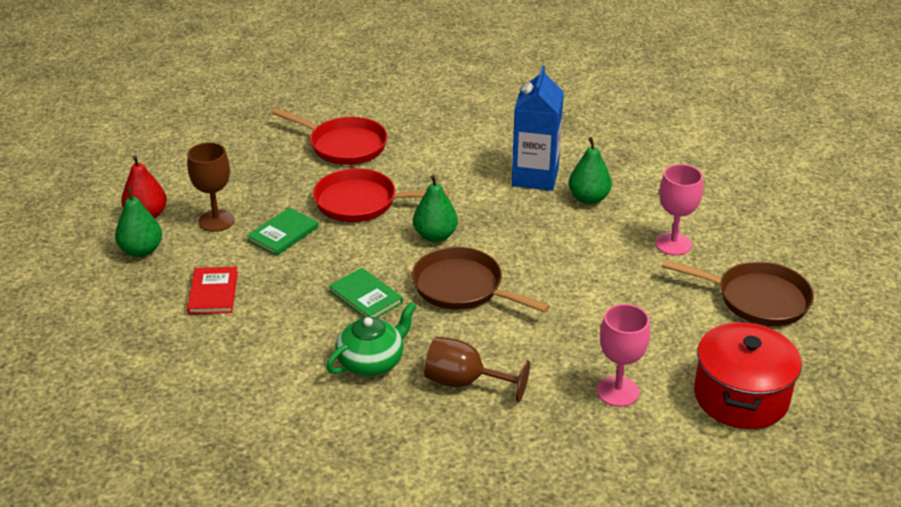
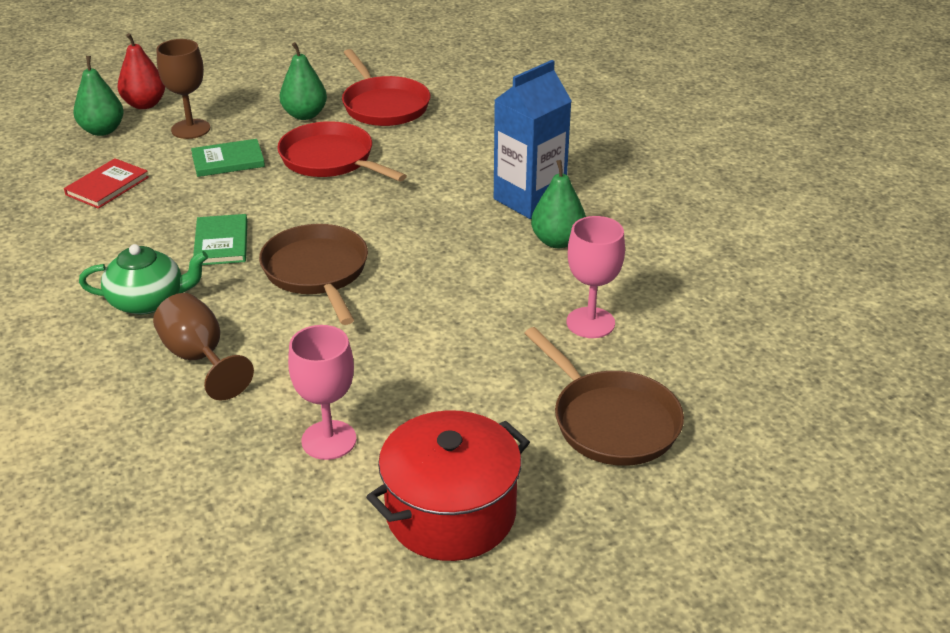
camera: 35 degrees right, 0 degrees up
(435, 236) = (356, 215): green pear -> green pear (305, 115)

